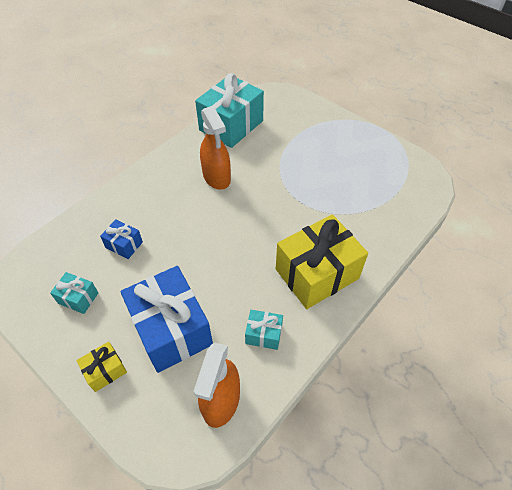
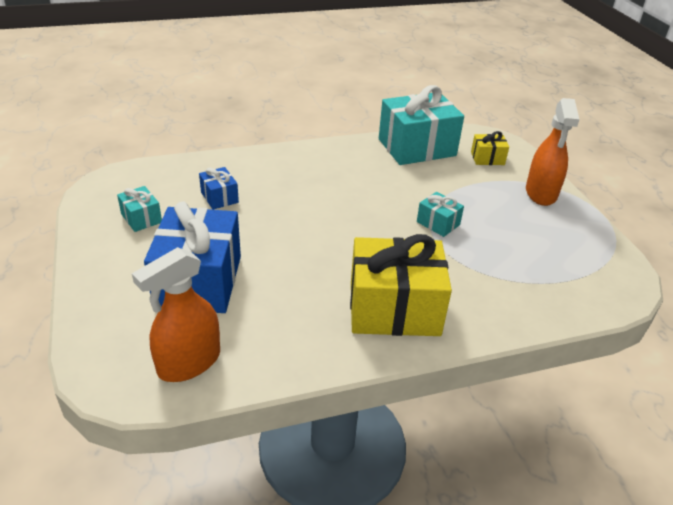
camera: 30 degrees right, 15 degrees down
(105, 370) = (110, 282): yellow gift -> yellow gift (487, 158)
(217, 177) = (361, 182): orange spray bottle -> orange spray bottle (541, 193)
(263, 334) = (285, 331): turquoise gift -> turquoise gift (438, 223)

